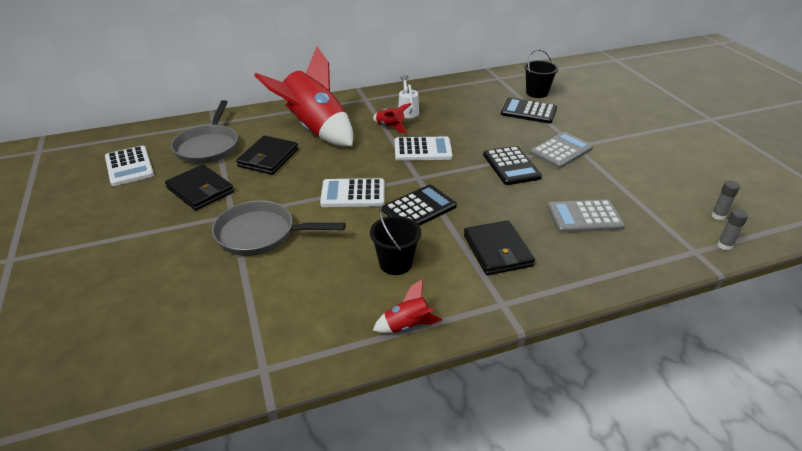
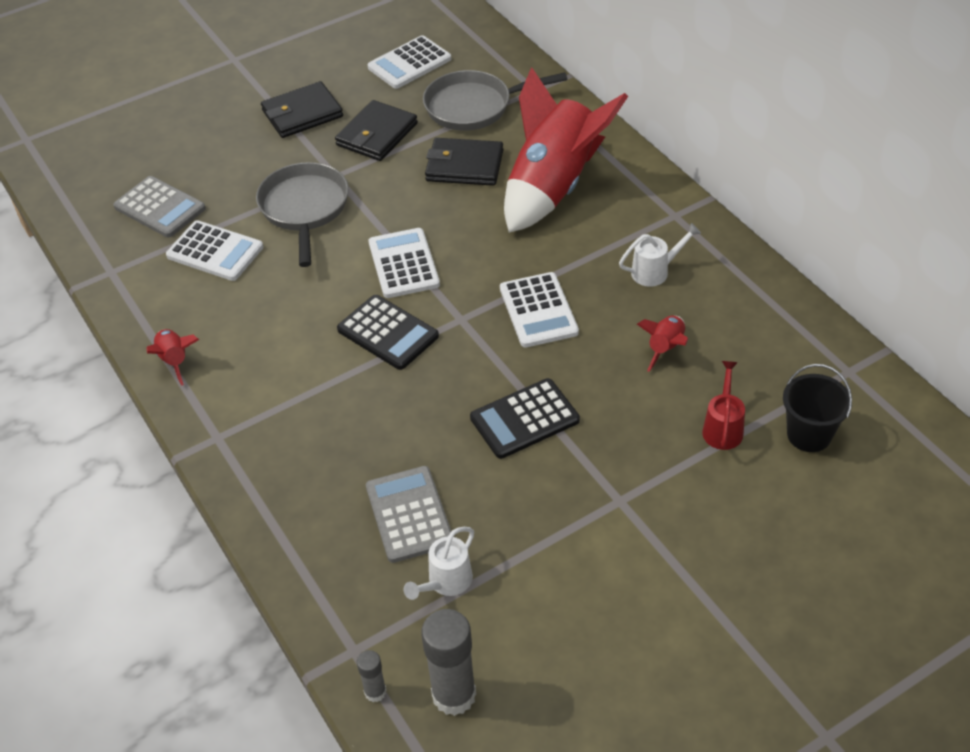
camera: 80 degrees right, 10 degrees up
(280, 290) = (215, 252): none -> white calculator
(390, 127) = (594, 262): red rocket -> red rocket (665, 348)
(395, 263) = (273, 332): black bucket -> none
(497, 250) = (314, 423): black wallet -> black wallet (302, 114)
(528, 111) = (723, 427): black calculator -> red watering can
(561, 151) = (595, 480): grey calculator -> grey calculator (160, 208)
(637, 209) = (445, 582): none -> white watering can
(718, 216) = (454, 695): grey glue stick -> grey glue stick, size x1.98

